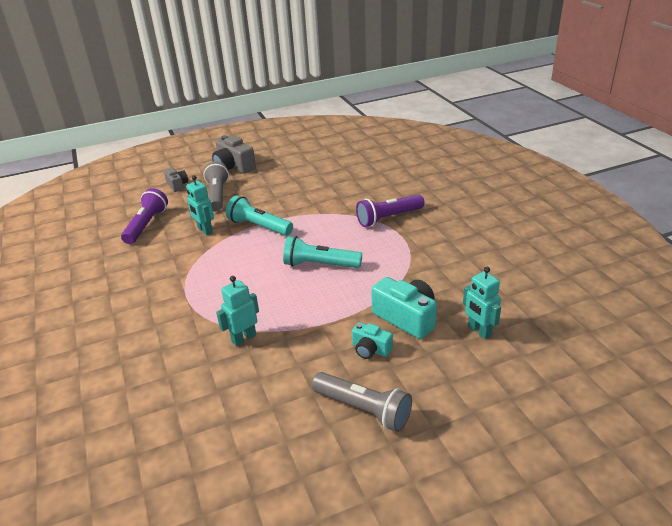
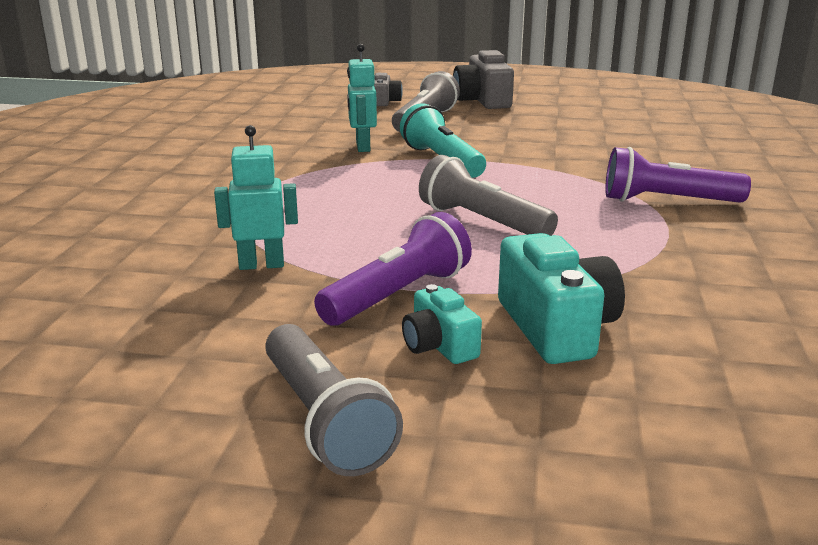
camera: 30 degrees right, 10 degrees down
(146, 225) = (297, 126): purple flashlight -> purple flashlight (398, 295)
(320, 265) = (482, 222): turquoise flashlight -> grey flashlight
(479, 331) = (688, 396): turquoise robot -> none

